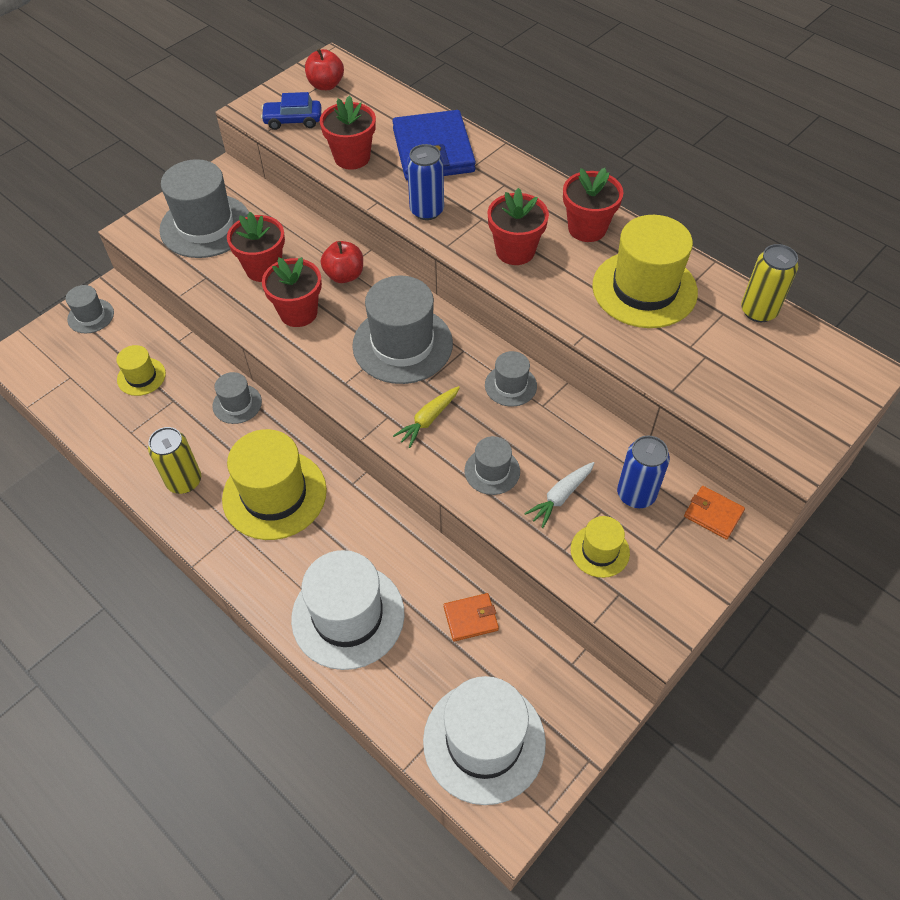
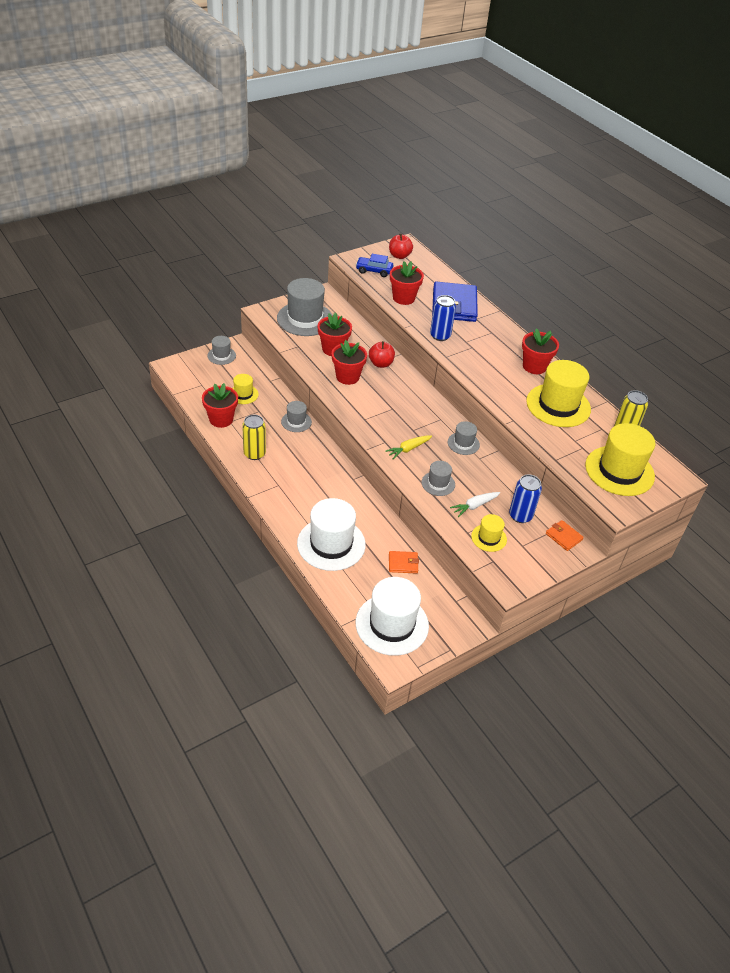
camera: 10 degrees right, 10 degrees down
(274, 494) = (305, 473): yellow hat -> yellow hat (619, 471)
(402, 344) = (405, 407): grey hat -> none
(515, 251) = (486, 368): red flower pot -> red flower pot (221, 419)

